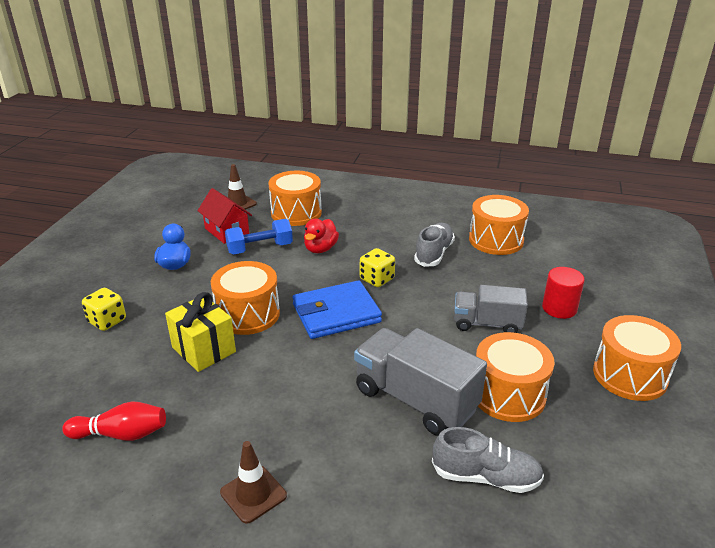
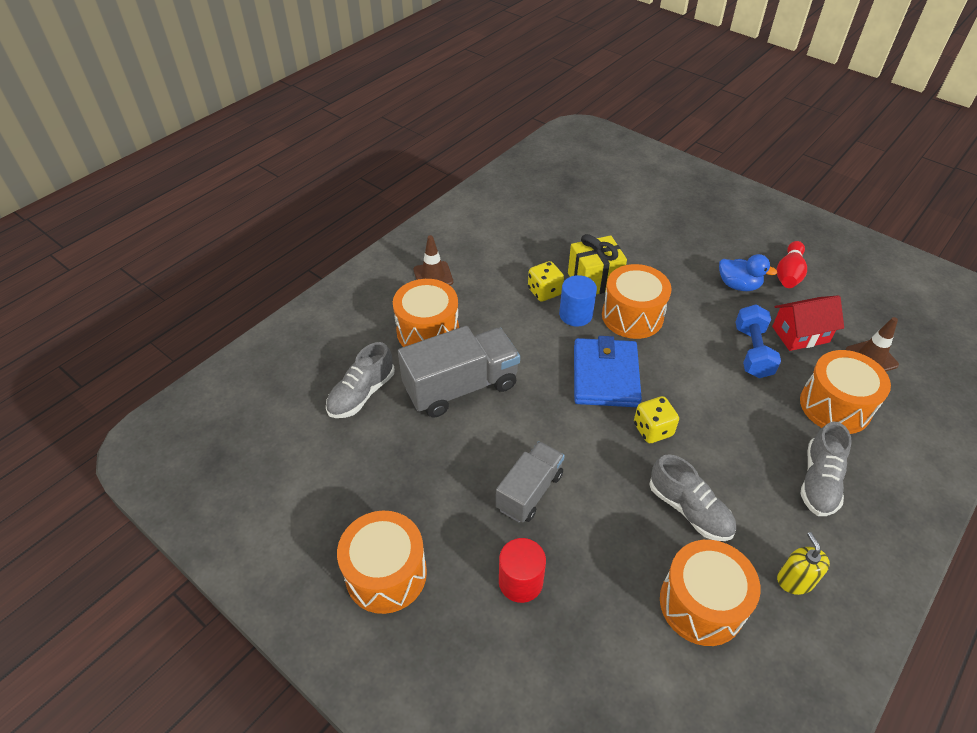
camera: 115 degrees right, 15 degrees up
(107, 321) = (659, 236): yellow dice -> yellow dice (544, 292)
(121, 434) = (523, 230): red bowling pin -> red bowling pin (789, 274)
(264, 350) = (575, 315): none -> blue cylinder
(320, 249) = (736, 402): red duck -> none
(367, 213) = (819, 481): none -> grey shoe
(448, 214) = (795, 580): none -> yellow soap dispenser
(508, 394) = (427, 453): orange drum -> orange drum (428, 331)

